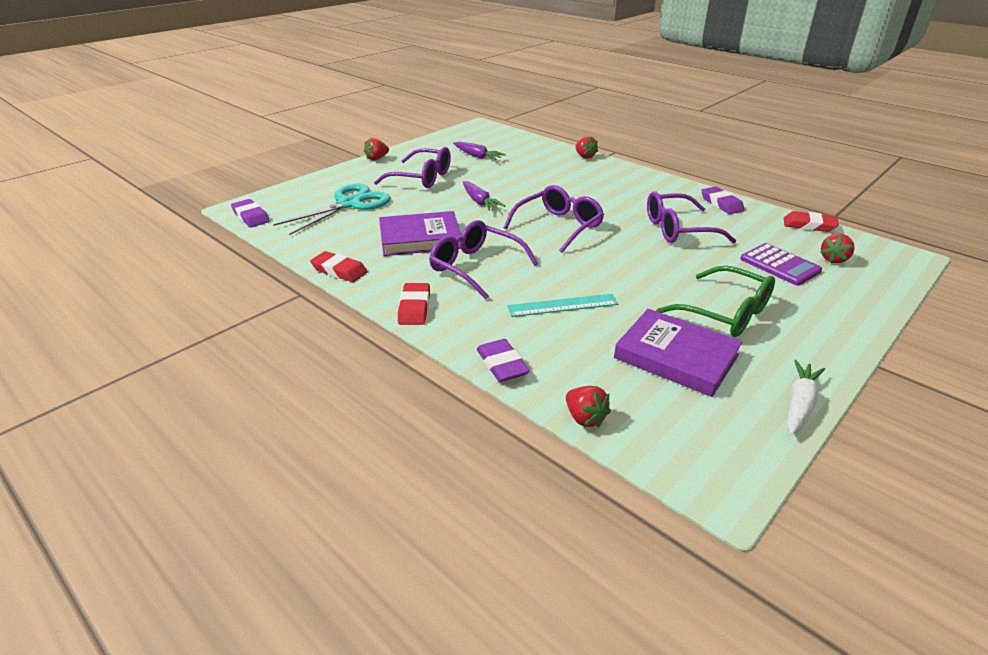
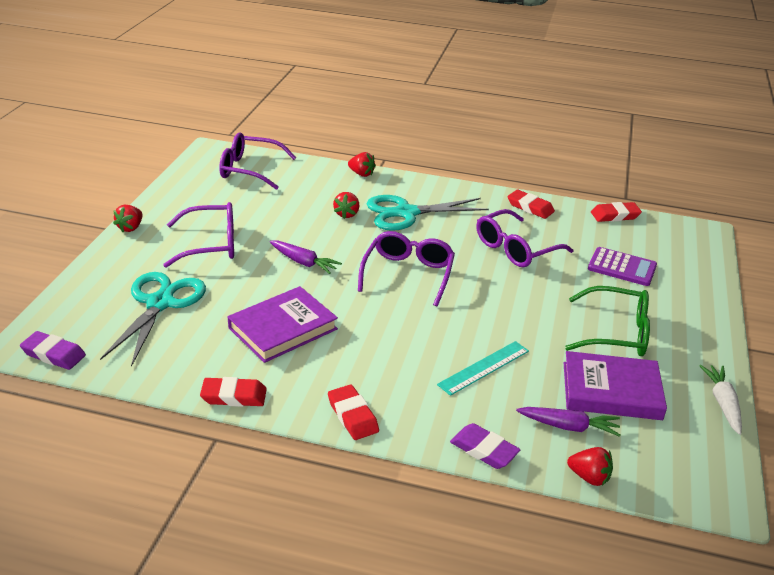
camera: 30 degrees left, 0 degrees up
(476, 267) = (370, 348): purple glasses -> purple glasses (250, 170)
(477, 156) = (247, 198): purple carrot -> purple carrot (569, 426)
(598, 187) = (406, 213): none -> turquoise scissors
(721, 204) = (530, 207): purple eraser -> red eraser
(833, 259) = (656, 249): red strawberry -> red strawberry (346, 214)

